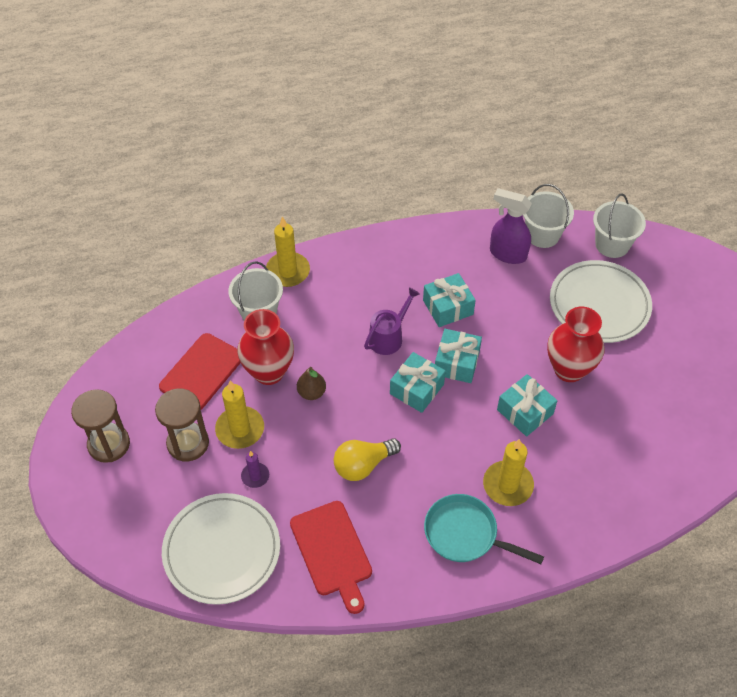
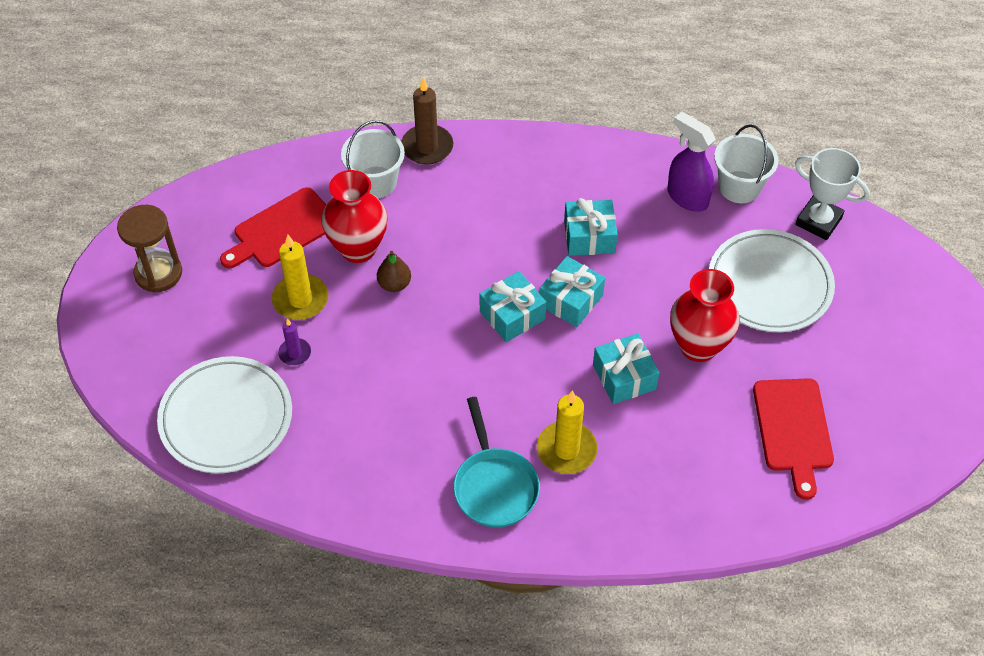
camera: 20 degrees right, 0 degrees up
(188, 443) = (240, 297): brown hourglass -> none
(288, 271) = (427, 147): yellow candle -> brown candle
(332, 552) = (341, 458): red cutting board -> red cutting board (793, 430)
(363, 465) = (415, 378): yellow light bulb -> none
(388, 337) = (506, 250): purple watering can -> none
(465, 534) = (494, 486): turquoise pan -> turquoise pan turned 150 degrees counterclockwise
(612, 244) = (818, 221): white bucket -> white trophy

